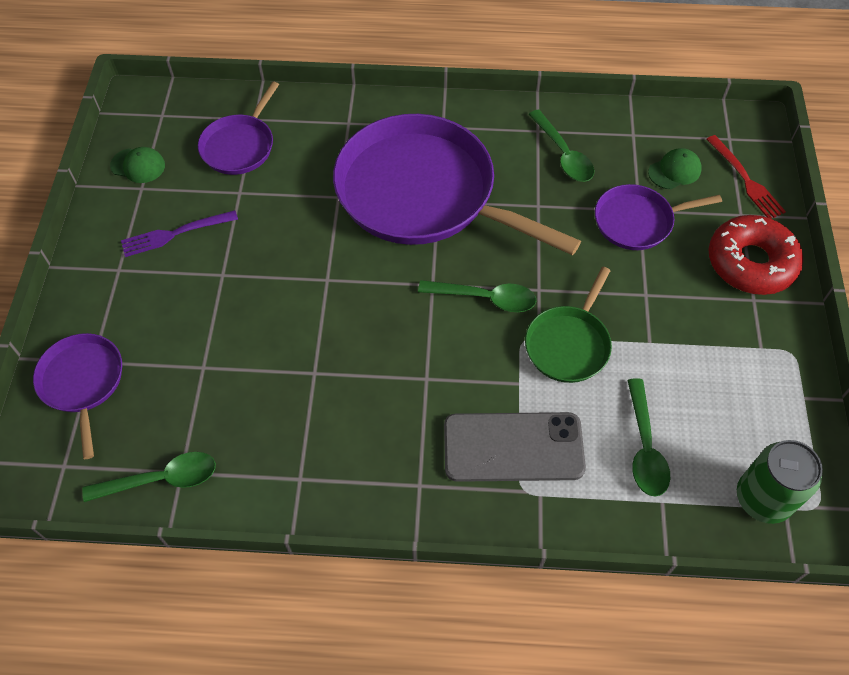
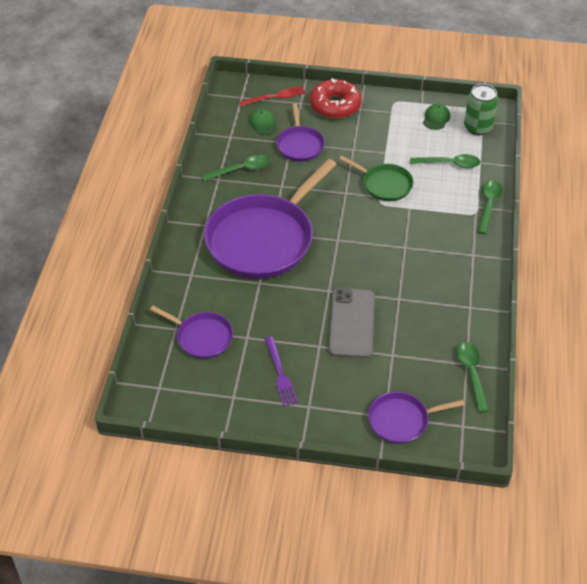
camera: 85 degrees left, 10 degrees down
(138, 165) = (210, 400): green cap -> green cap (436, 118)
(485, 298) = (350, 217): green spoon -> green spoon (488, 205)
(513, 447) = (450, 214): grey phone -> grey phone (352, 323)

